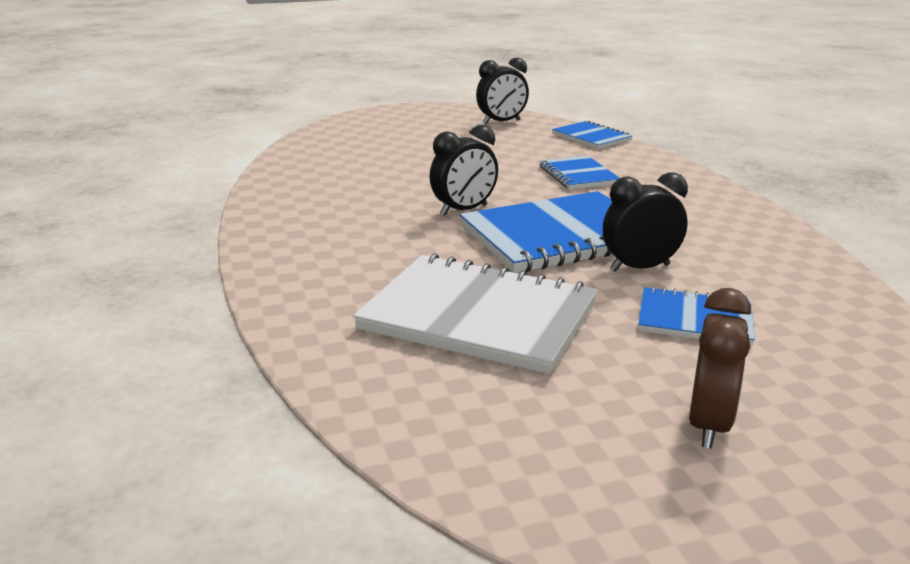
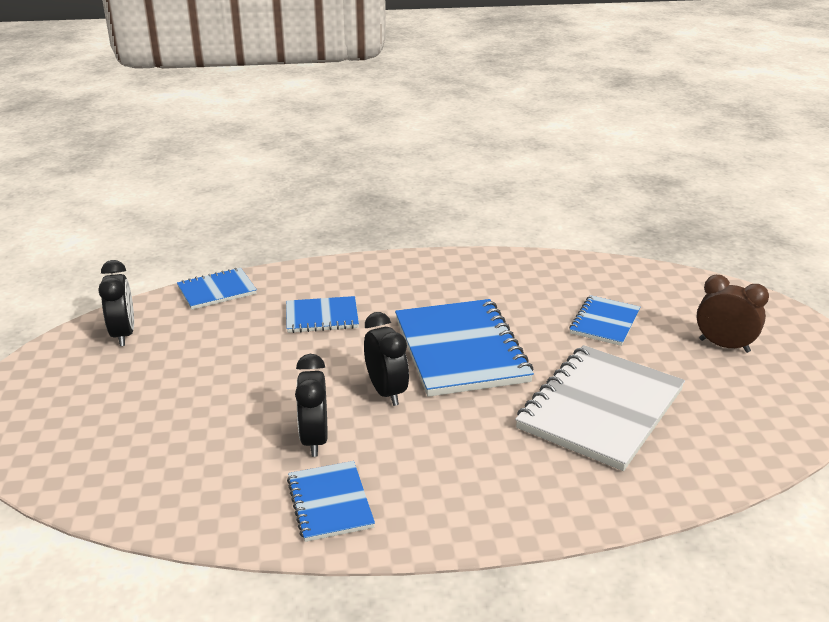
camera: 80 degrees left, 5 degrees up
(300, 204) = (330, 503): none -> blue notebook
(639, 268) = (524, 326): black clock -> black clock (314, 439)

